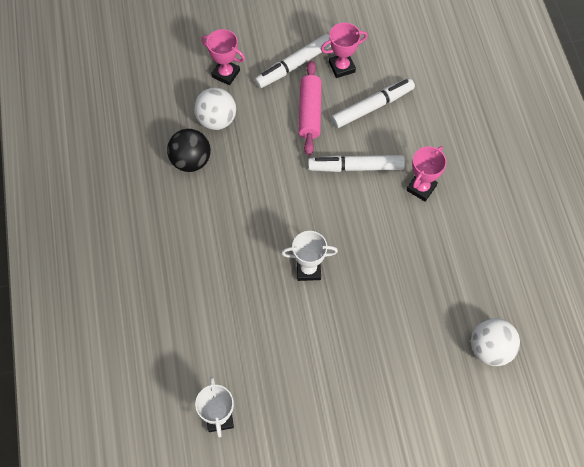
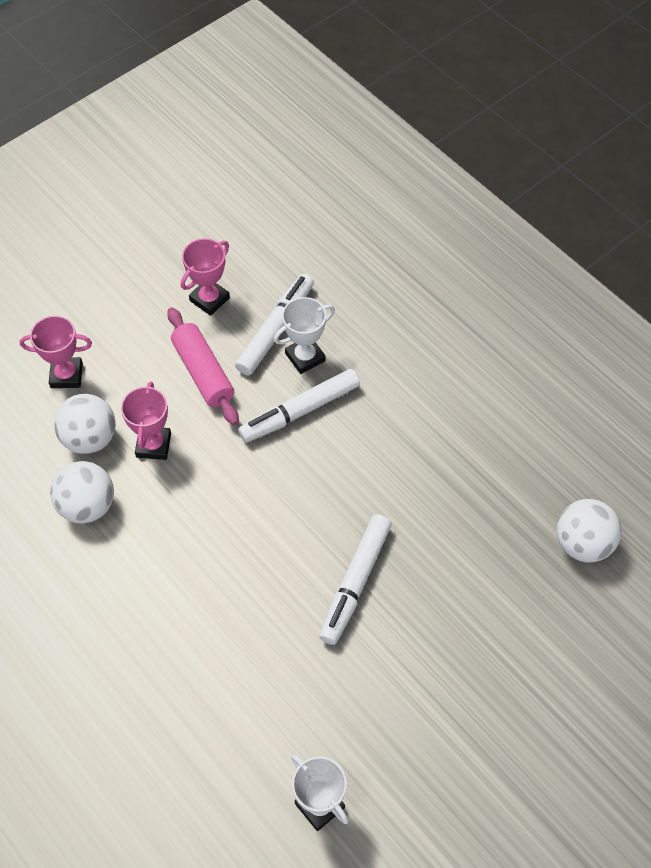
camera: 30 degrees left, 5 degrees down
(191, 161) = (87, 506): black ball -> white ball
(294, 65) = (148, 325): white marker -> white marker (355, 582)
(308, 269) = (318, 563): white trophy -> white trophy (305, 357)
(421, 188) = (392, 397): pink trophy -> pink trophy (153, 445)

